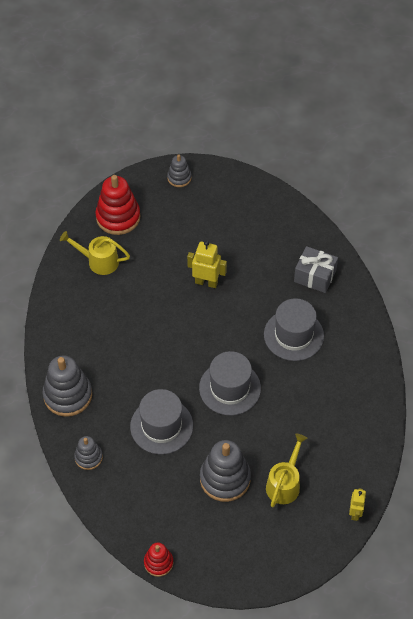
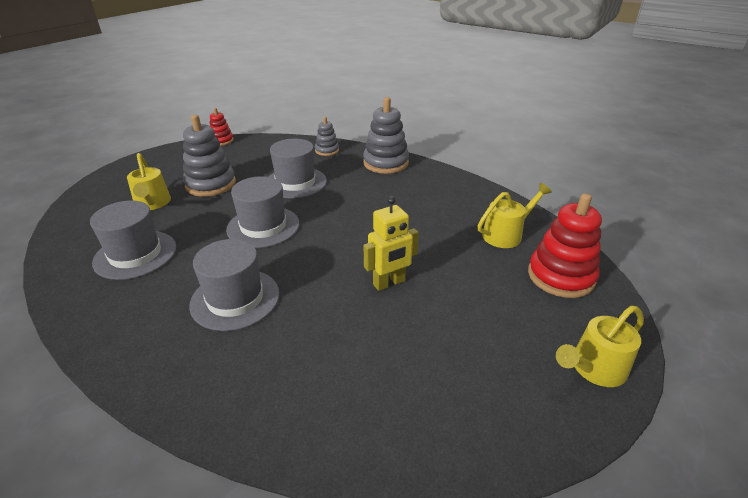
camera: 135 degrees right, 20 degrees down
(179, 178) = (593, 369): grey stacking toy -> yellow watering can
(315, 276) = (265, 380): grey gift -> none
(326, 422) = (135, 254): none -> grey hat
(355, 513) = (66, 218): yellow robot -> none

